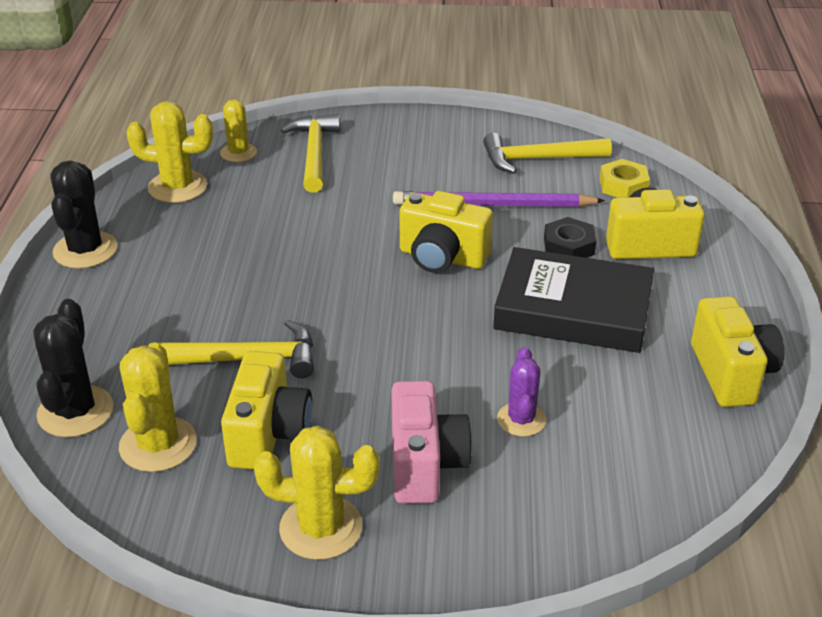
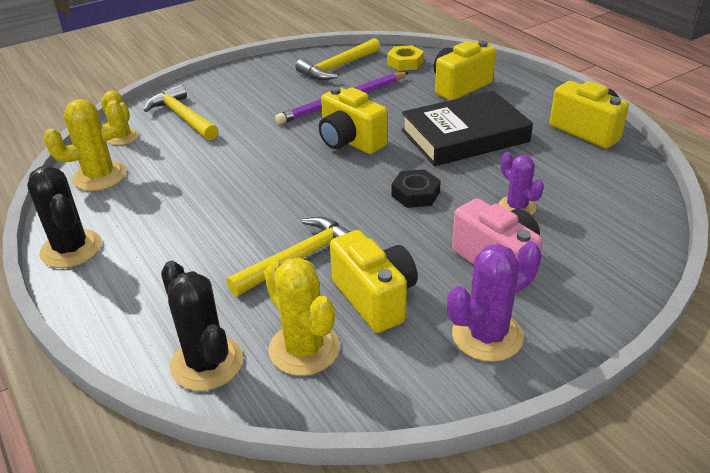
camera: 35 degrees left, 0 degrees up
(321, 528) = (487, 335): yellow cactus -> purple cactus
(442, 257) = (350, 141): yellow camera -> yellow camera turned 60 degrees clockwise
(568, 246) = (417, 105): black nut -> black nut (415, 194)

